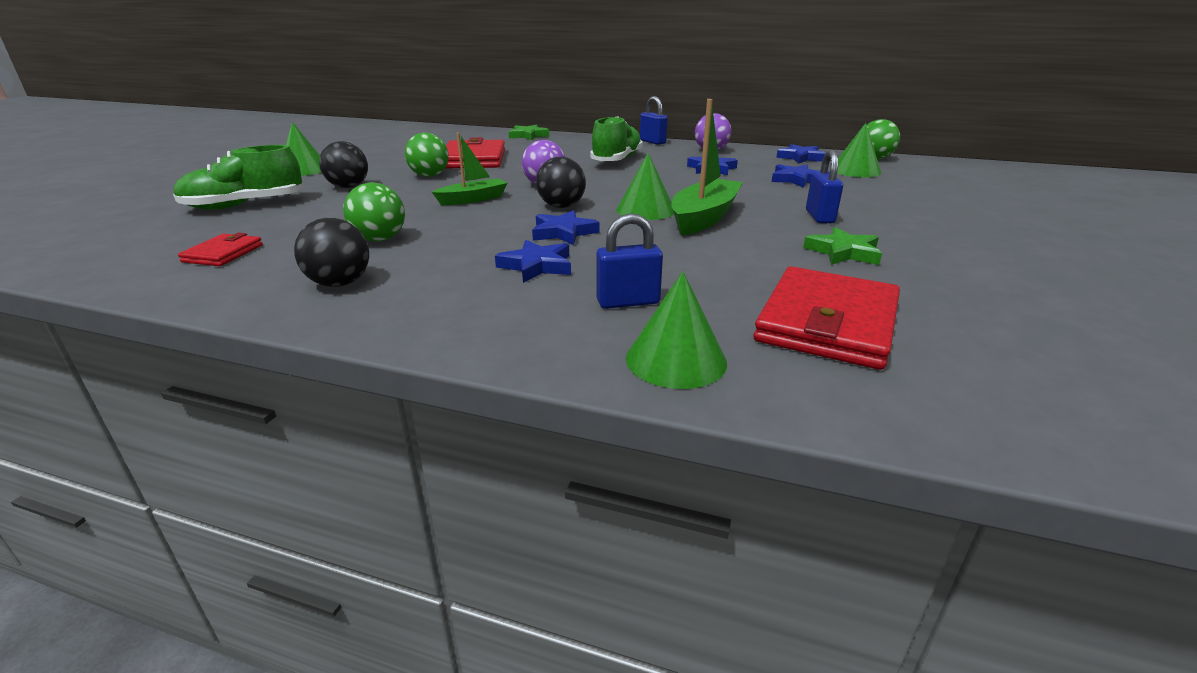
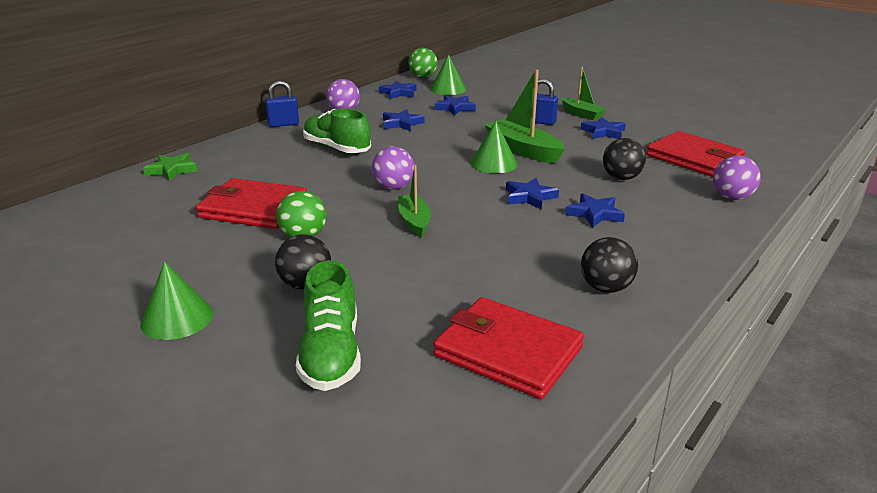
camera: 70 degrees left, 0 degrees up
(223, 253) = (508, 351): red wallet -> red wallet, size x1.96
(379, 239) = (507, 270): green ball -> none
(561, 206) = (464, 189): black ball -> black ball (621, 178)
(628, 302) = (661, 196): blue padlock -> none
(676, 360) = (732, 197): green cone -> purple ball
(843, 252) = (603, 132): green star -> blue star
(898, 235) = (581, 114): none -> green boat

